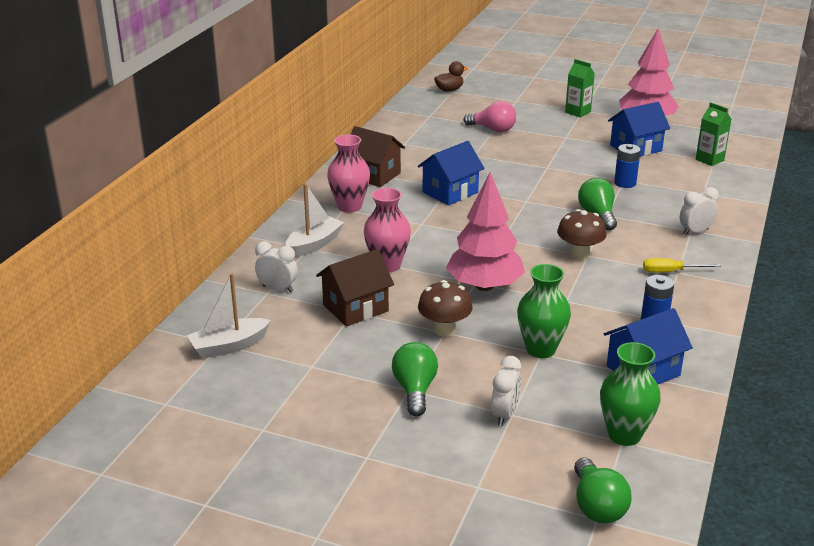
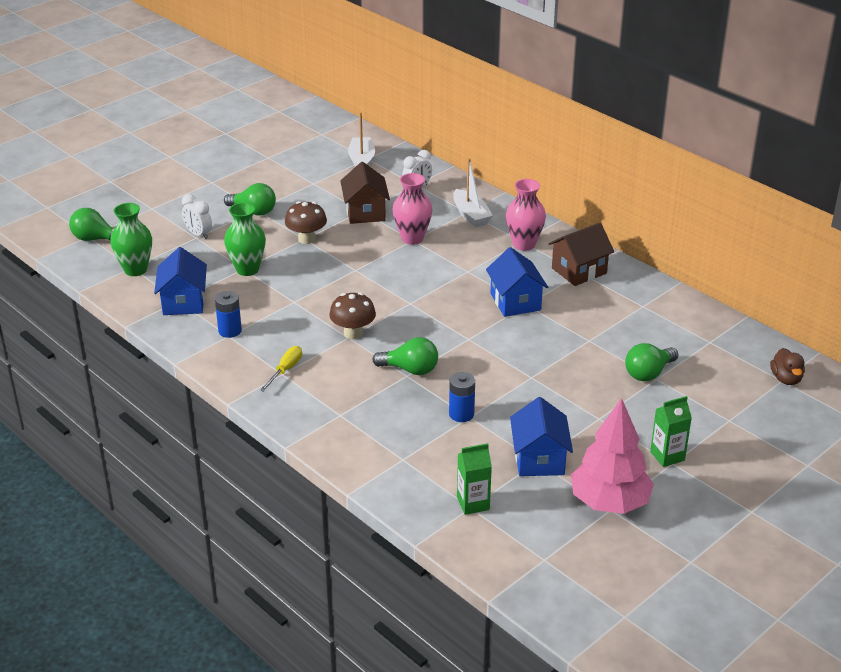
camera: 115 degrees right, 5 degrees up
(484, 286) = (346, 272): pink tree -> none
(493, 129) = (648, 373): pink light bulb -> green light bulb
(695, 232) = (334, 415): white clock -> none

